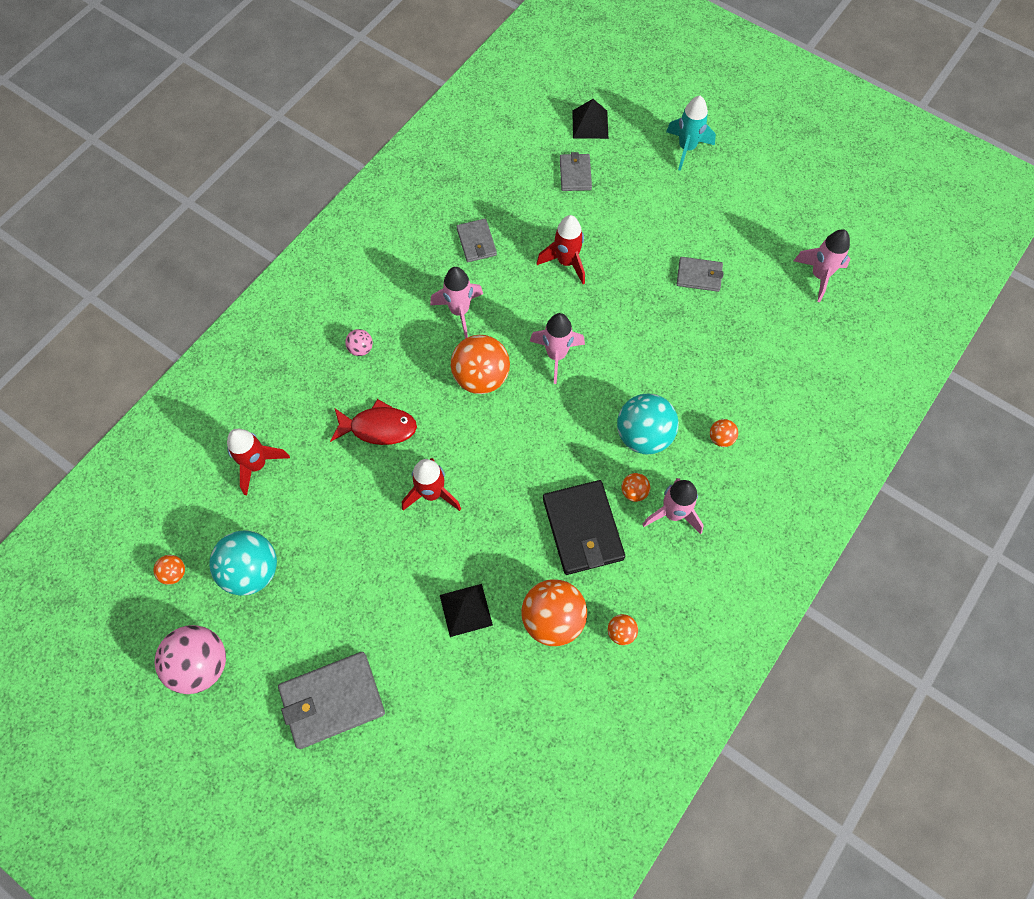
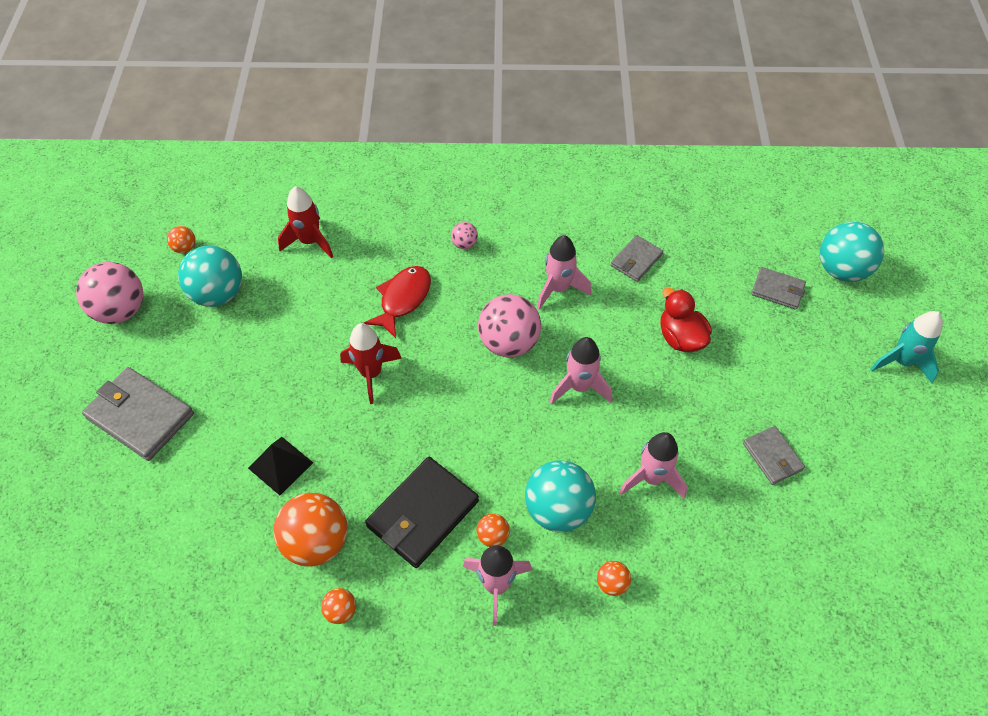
camera: 55 degrees right, 10 degrees down
(378, 427) = (403, 299): red fish -> red fish turned 120 degrees counterclockwise
(481, 377) = (509, 343): orange ball -> pink ball
(566, 262) = (680, 338): red rocket -> red duck
(575, 174) = (777, 290): grey wallet -> grey wallet turned 60 degrees clockwise
(590, 124) = (841, 270): black pyramid -> turquoise ball
(819, 276) = (883, 573): pink rocket -> pink rocket (652, 478)

